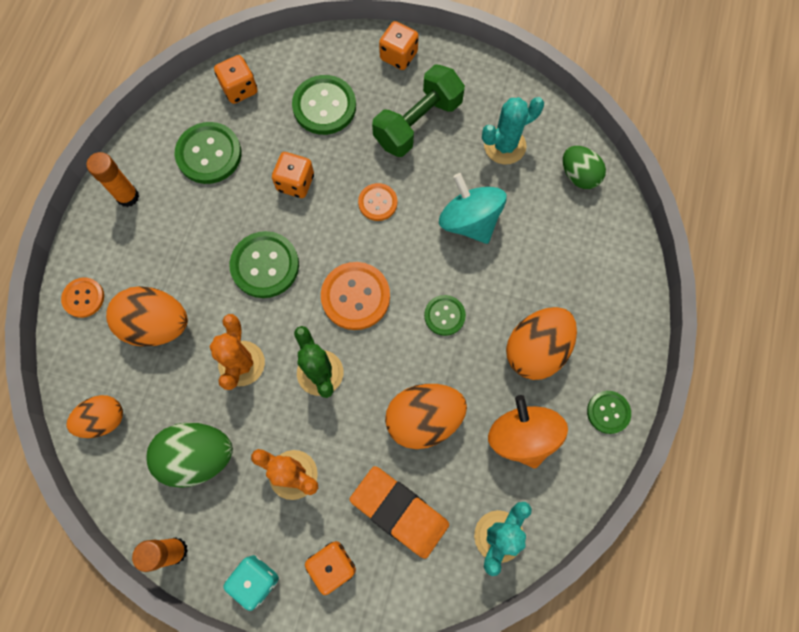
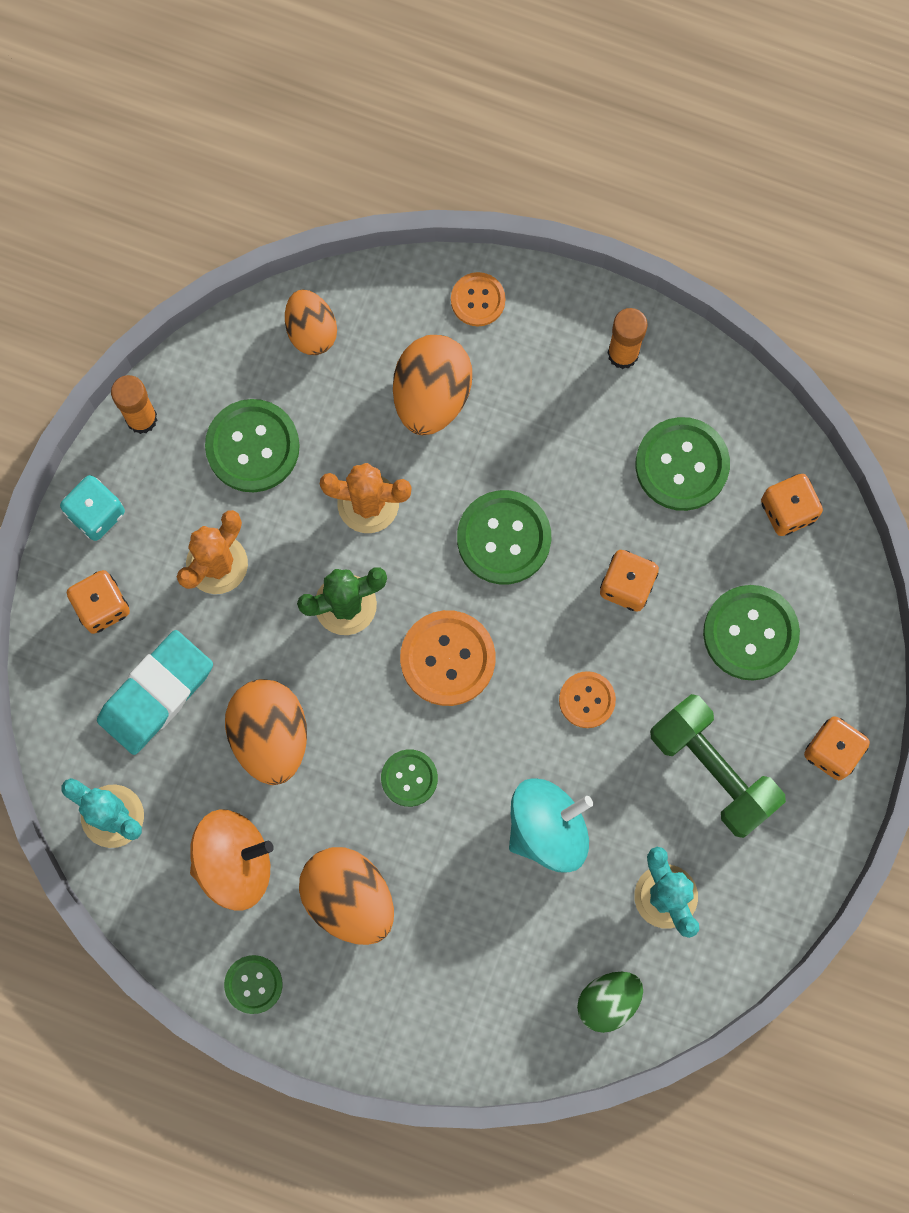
camera: 95 degrees right, 5 degrees up
(198, 456) = (252, 447): green egg -> green button
(399, 512) = (156, 694): orange eraser -> turquoise eraser

